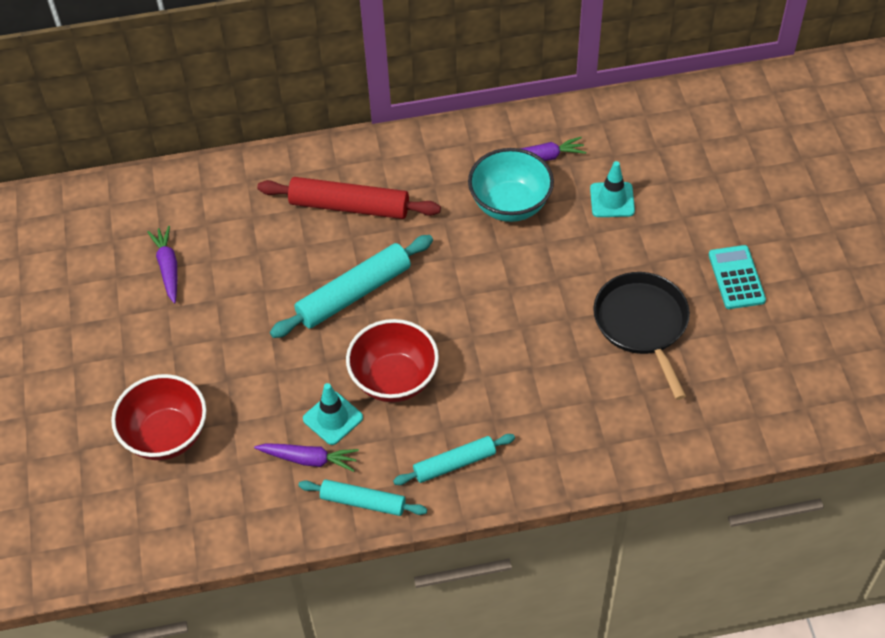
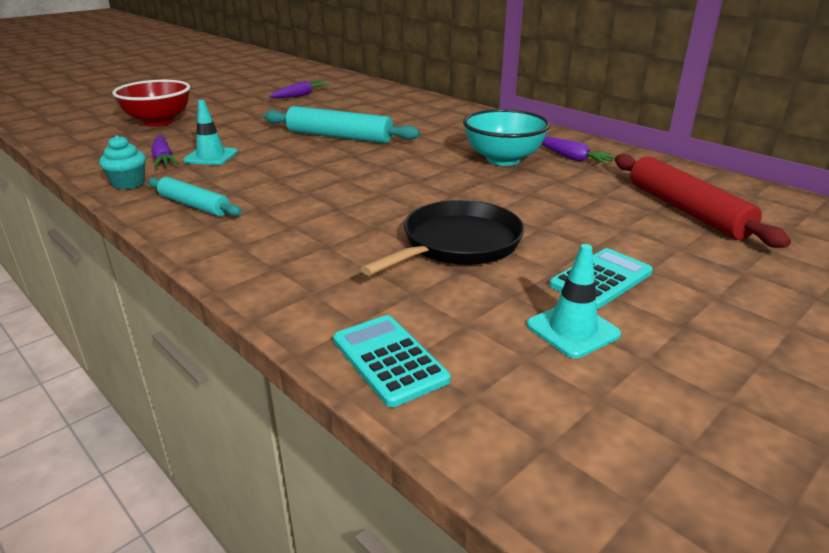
camera: 55 degrees right, 25 degrees down
(349, 206) = (416, 119): red rolling pin -> red rolling pin (686, 210)
(363, 502) = (128, 183): turquoise rolling pin -> turquoise cupcake
(394, 379) = (269, 165): red bowl -> none
(612, 200) = (581, 192): turquoise traffic cone -> turquoise traffic cone (572, 330)
(753, 428) = (389, 360): none -> turquoise calculator

